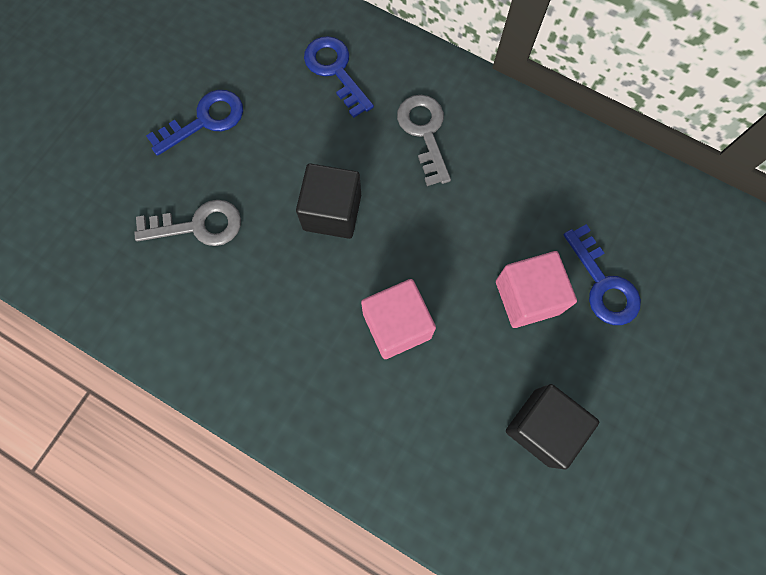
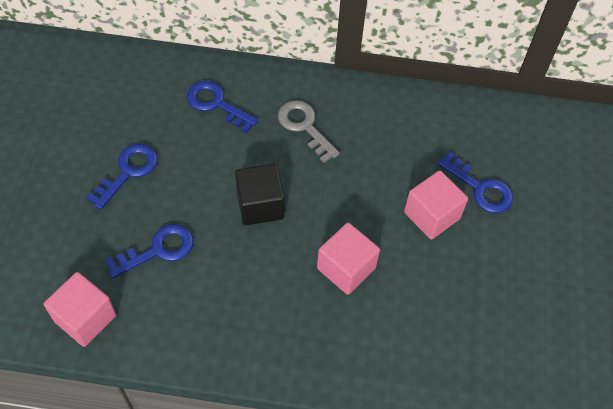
camera: 25 degrees left, 15 degrees down
(90, 276) = (85, 318): none -> pink cube
(198, 225) = (157, 250): grey key -> blue key
(542, 427) = (483, 300): black cube -> none

